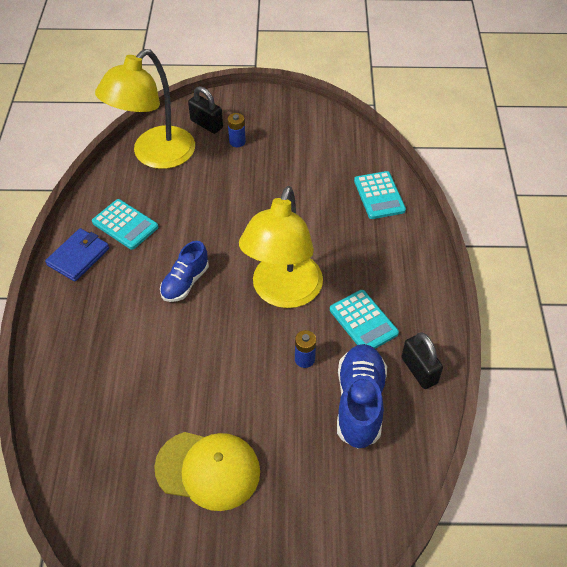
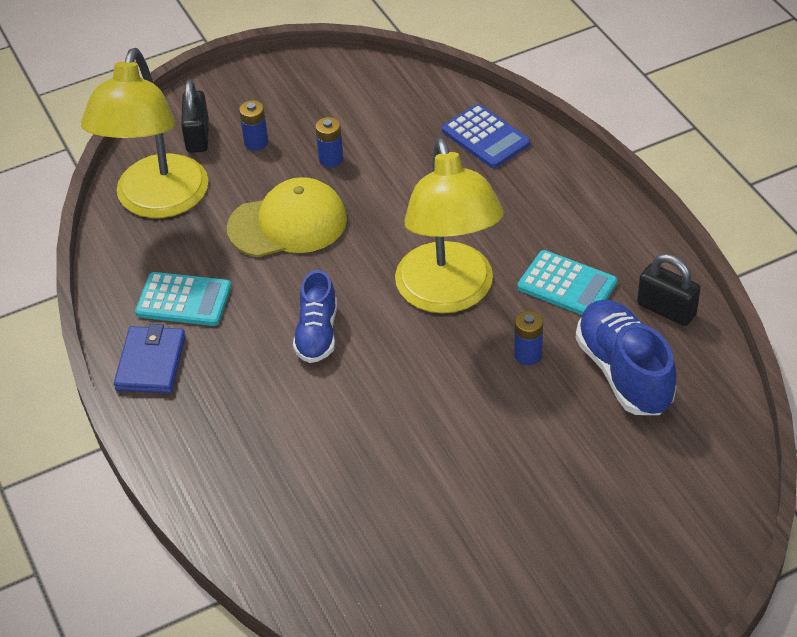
camera: 25 degrees left, 5 degrees down
(206, 124) = (197, 136): black padlock -> black padlock turned 75 degrees clockwise
(208, 470) = (502, 519): yellow cap -> yellow cap (288, 224)
(273, 171) = (331, 159): none -> blue battery
(379, 195) = (485, 137): turquoise calculator -> blue calculator

